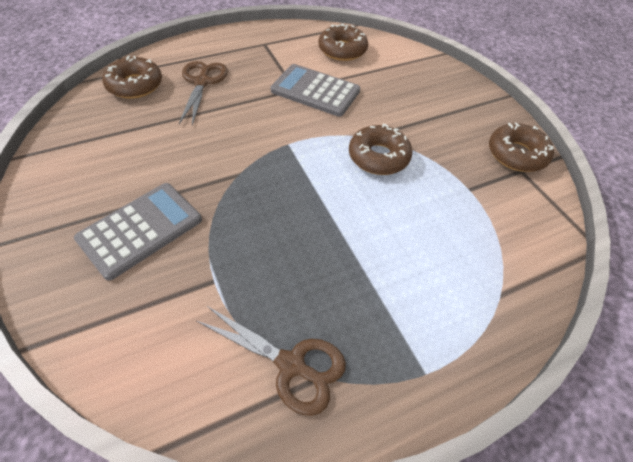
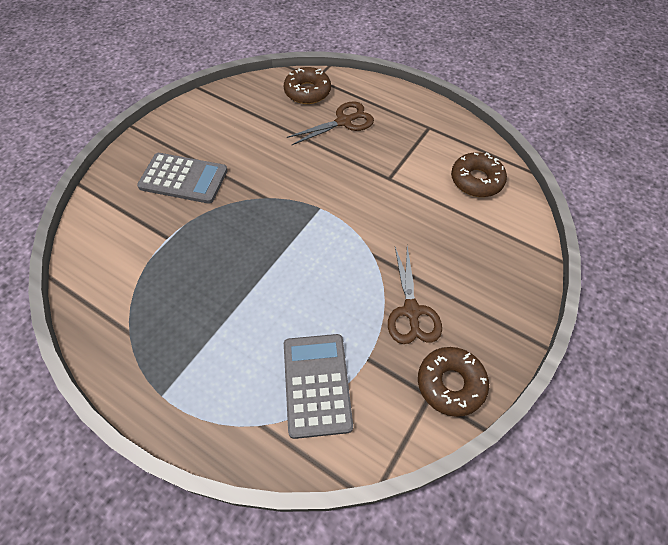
camera: 60 degrees right, 5 degrees up
(291, 365) = (129, 312): brown scissors -> brown scissors (411, 311)
(315, 91) = (398, 191): grey calculator -> grey calculator (316, 384)
(378, 157) = (354, 273): brown donut -> none

